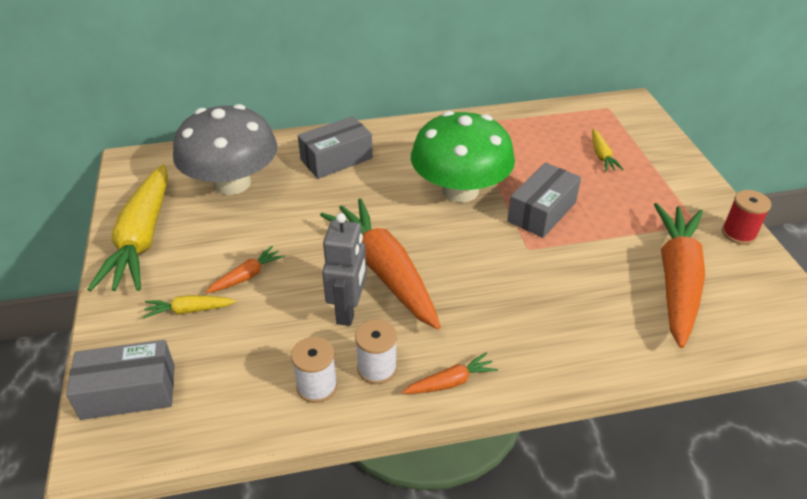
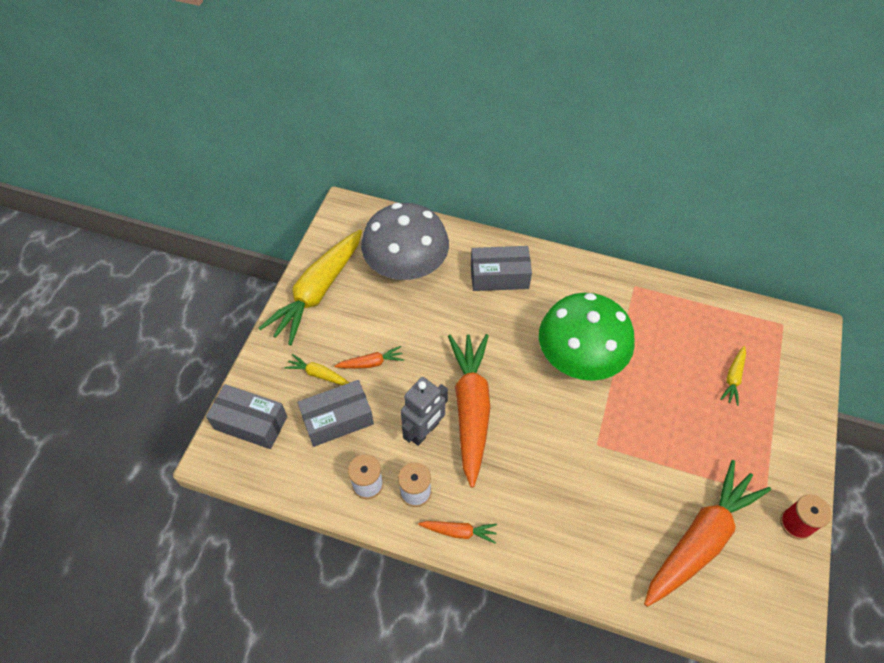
camera: 30 degrees right, 15 degrees up
(541, 212) = (634, 413): grey box -> grey box (338, 419)

